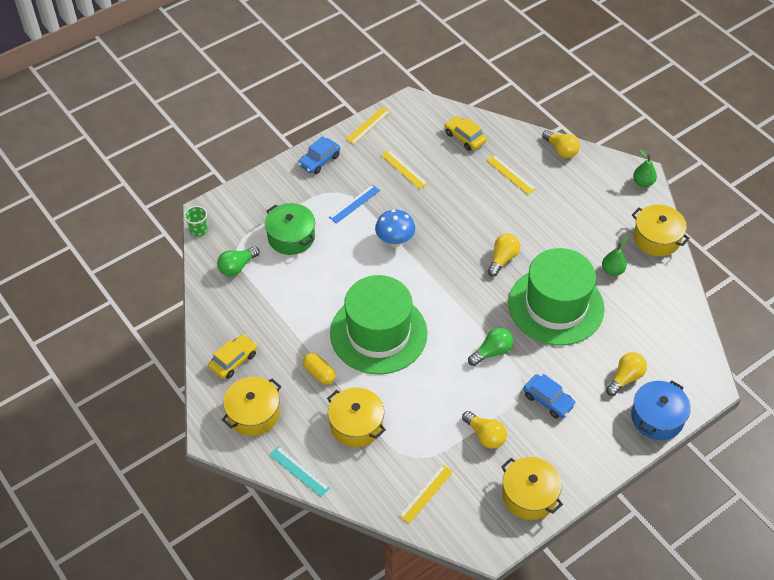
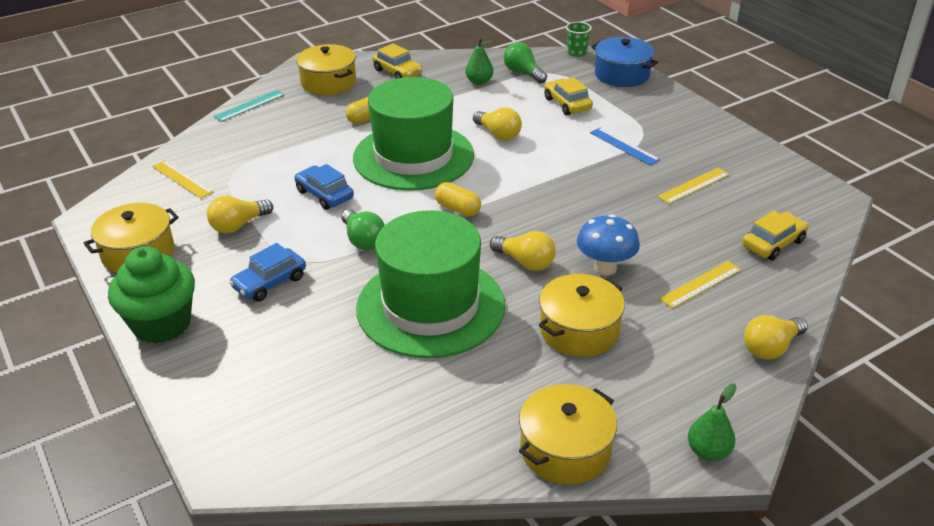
camera: 95 degrees right, 15 degrees down
(291, 237) = (567, 104): green pot -> yellow car
(319, 160) = (697, 123): blue car -> blue car (324, 195)
(356, 424) = (291, 139): yellow pot -> yellow pot (579, 330)
(368, 125) = (774, 160): yellow ruler -> none
(395, 241) = (560, 173): blue mushroom -> blue mushroom (605, 268)
(447, 299) = (458, 209): none -> yellow capsule
(602, 455) = (162, 324): none -> green cupcake
(612, 270) = (493, 379): green pear -> green pear (479, 82)
(625, 378) = (279, 365): yellow light bulb -> yellow light bulb (498, 134)
(657, 418) = (196, 391): blue pot -> blue pot (622, 75)

